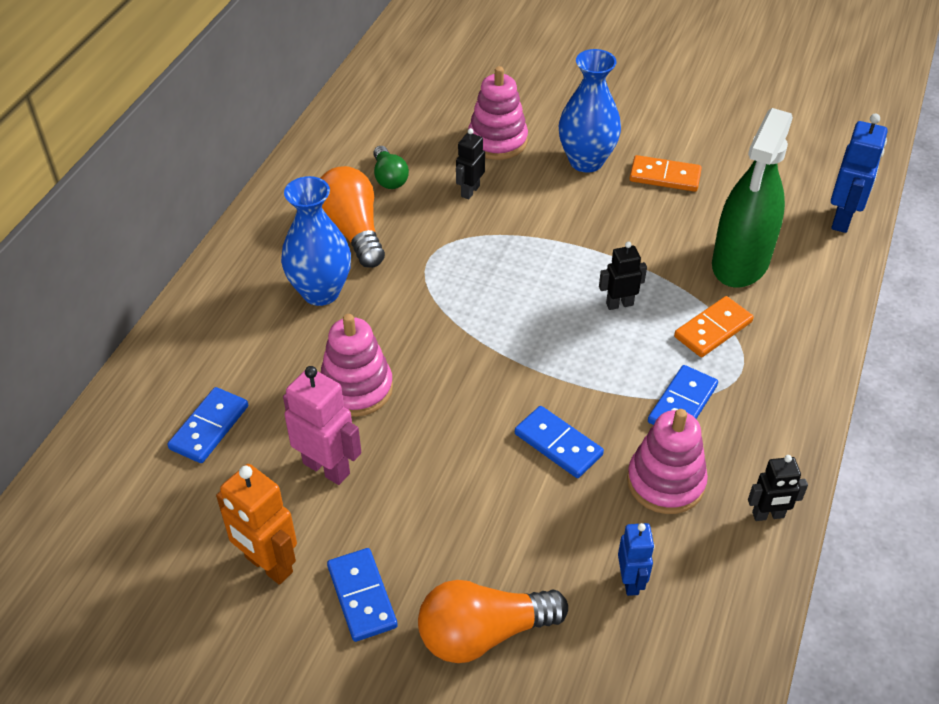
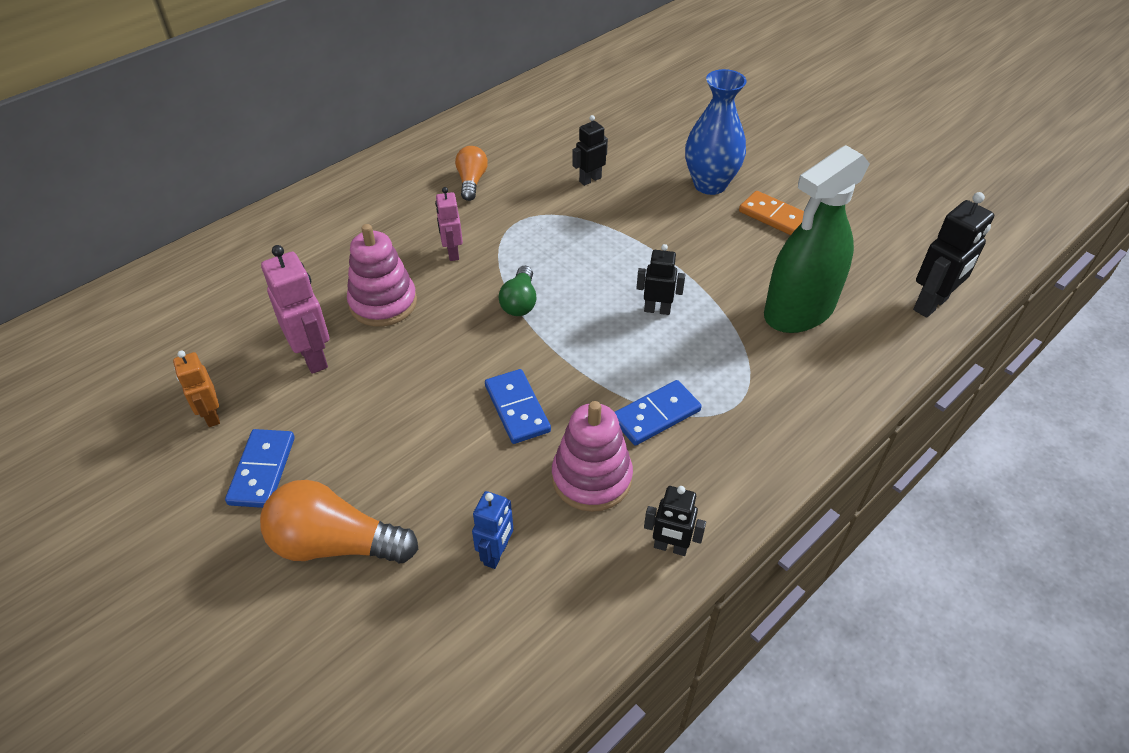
camera: 25 degrees right, 0 degrees up
(209, 427) = (250, 293): blue domino -> none
(268, 565) = (211, 415): orange robot -> orange robot, size x0.62
(321, 292) = (411, 220): blue vase -> none
(353, 230) = (471, 182): orange light bulb -> orange light bulb, size x0.60
(388, 312) = (452, 253): none -> pink robot
(389, 178) = (530, 151): green light bulb -> green light bulb (520, 302)
(497, 141) = (642, 147): pink stacking toy -> none
(713, 329) = (731, 360): orange domino -> none
(842, 219) = (931, 304): blue robot -> black robot

